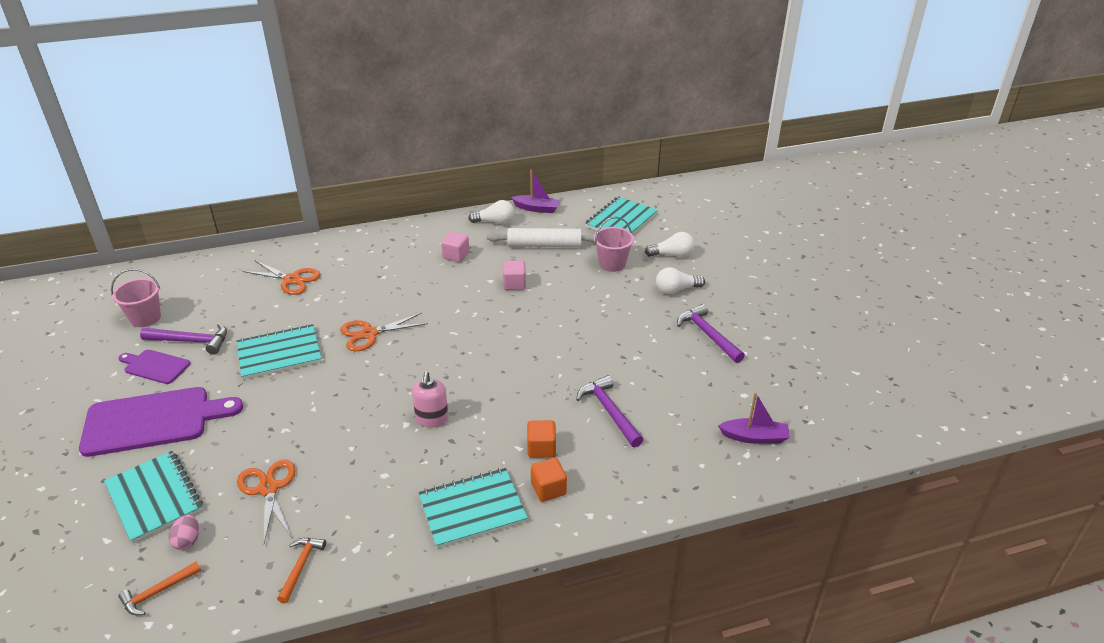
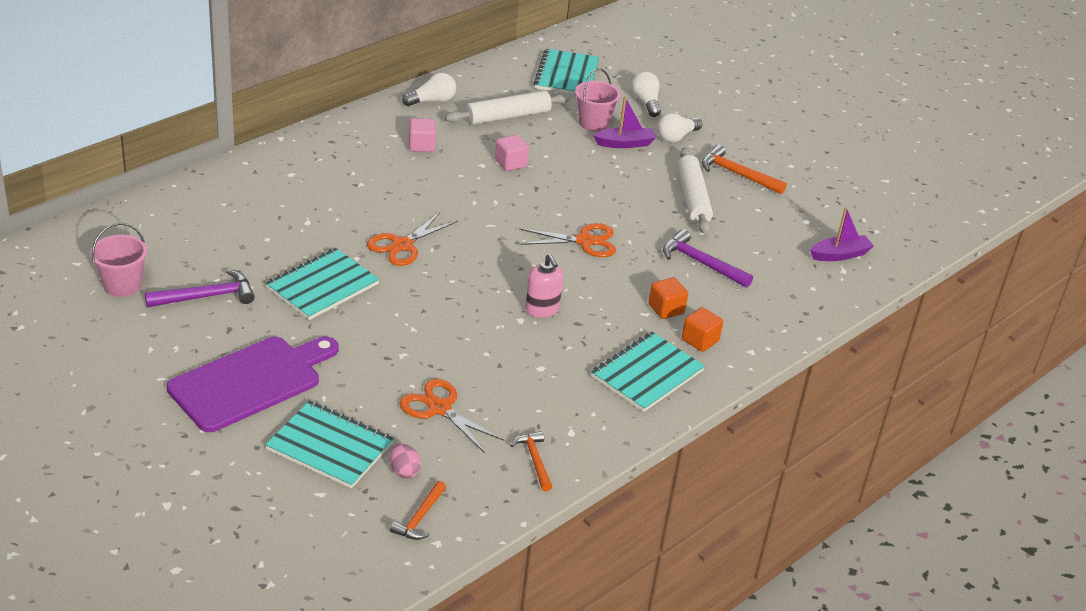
camera: 30 degrees left, 0 degrees up
(155, 366) = (192, 331): purple cutting board -> none
(291, 280) = (257, 208): orange scissors -> orange scissors (584, 241)
(537, 208) = (465, 78): purple boat -> purple boat (625, 143)
(648, 348) = (692, 198): none -> white rolling pin
(672, 255) = (646, 102): white light bulb -> white light bulb turned 75 degrees counterclockwise
(708, 334) = (737, 174): purple hammer -> orange hammer

